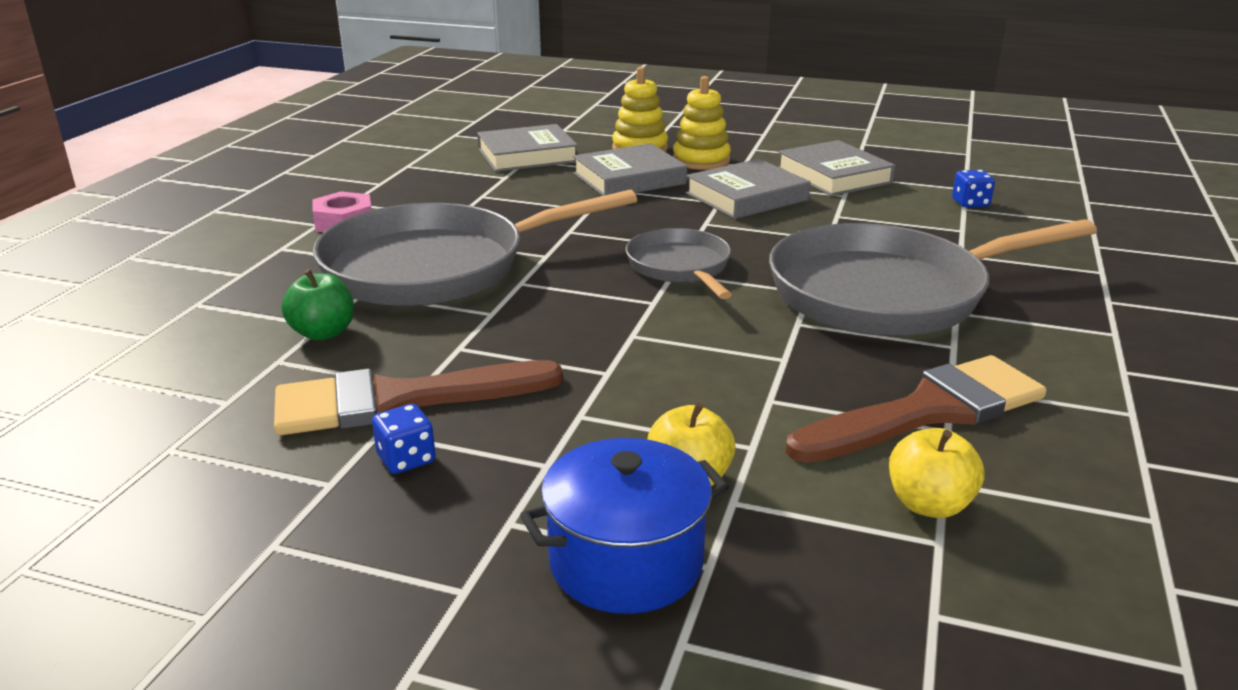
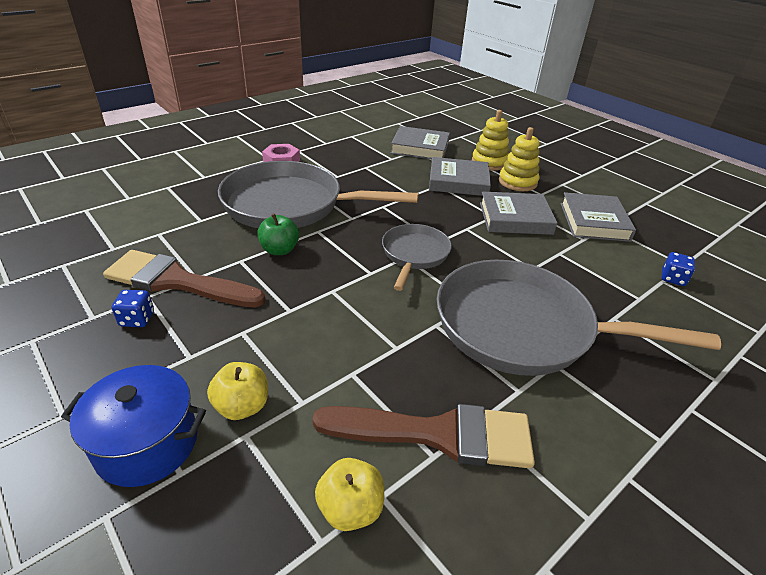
camera: 30 degrees right, 10 degrees up
(323, 333) = (195, 225): green apple -> green apple (279, 250)

